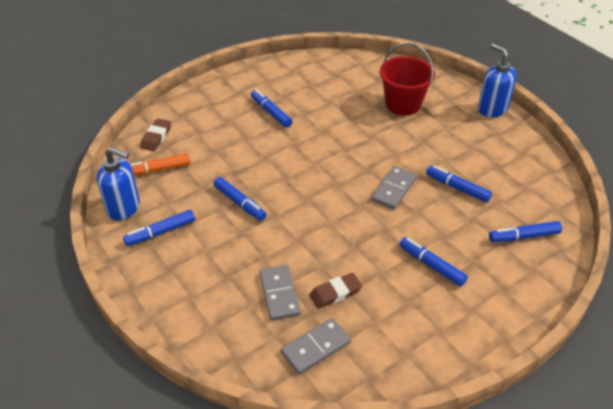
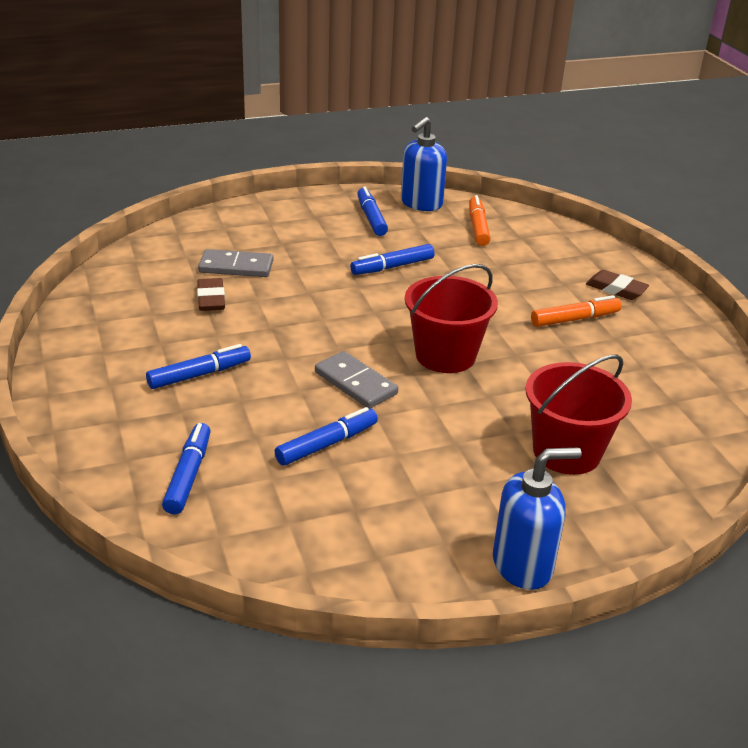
camera: 105 degrees right, 10 degrees down
(156, 137) = (542, 233): brown eraser -> brown eraser (616, 289)
(271, 112) = (574, 319): blue marker -> orange marker
(315, 348) = (152, 273): grey domino -> none
(341, 158) = (445, 355): none -> red bucket

